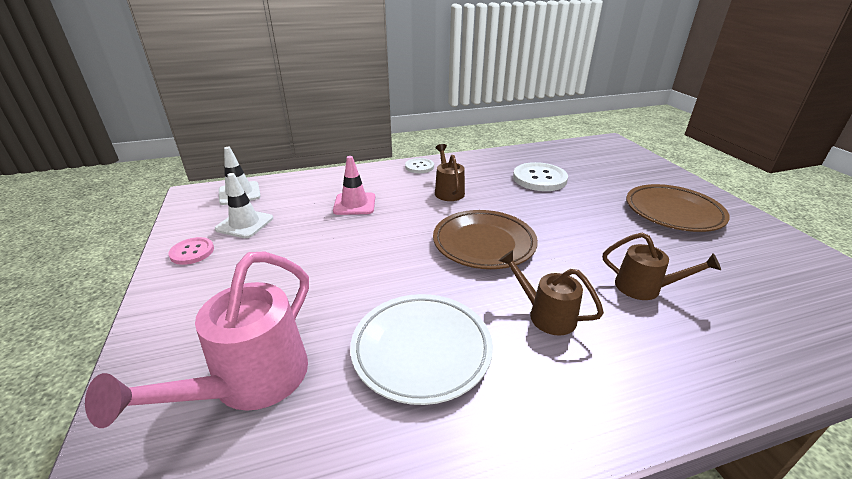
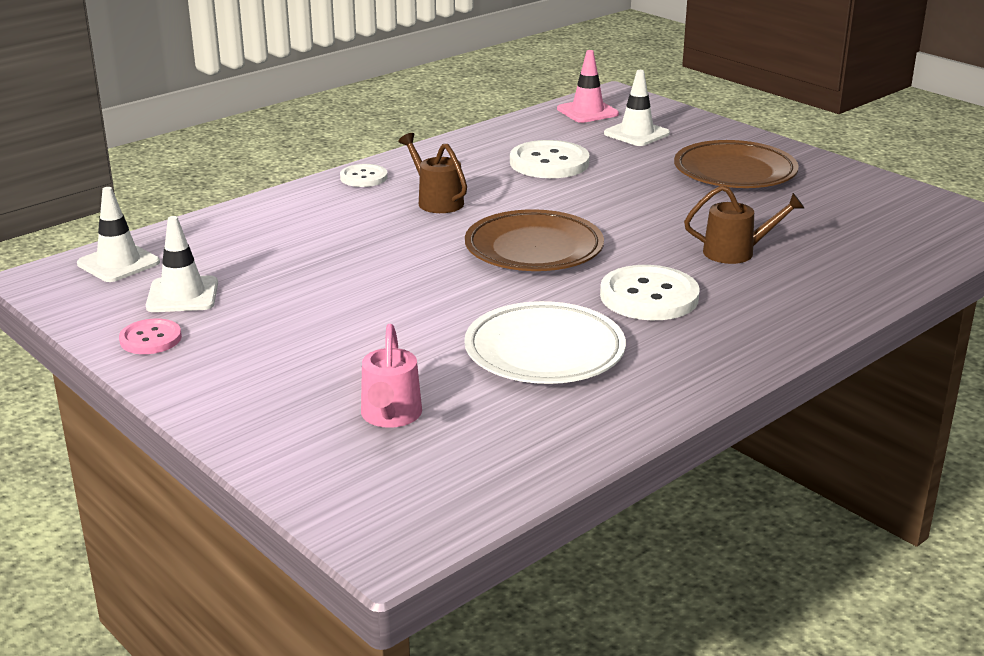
camera: 25 degrees left, 5 degrees down
(249, 383) = (390, 417): pink watering can -> pink watering can, size x0.58
(354, 204) = (318, 241): pink traffic cone -> pink traffic cone (587, 112)
(545, 314) = (649, 296): brown watering can -> white button
(611, 169) = (636, 134): none -> white traffic cone

